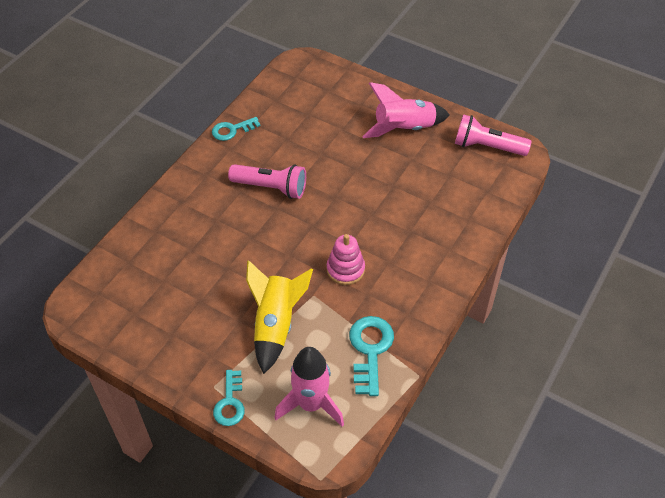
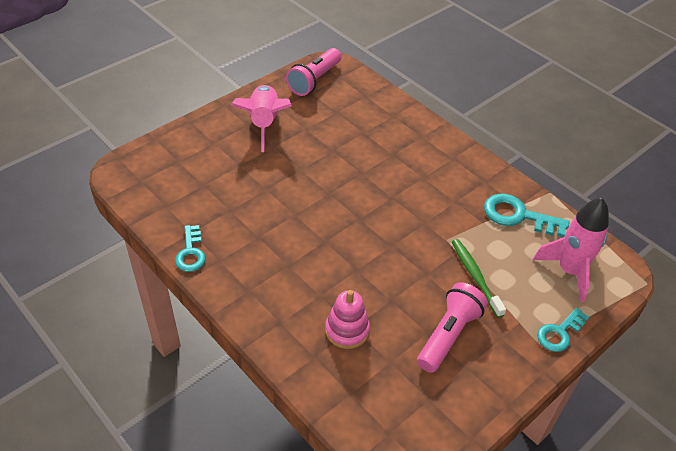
camera: 75 degrees left, 5 degrees down
(230, 402) = (559, 333): turquoise key -> turquoise key turned 120 degrees clockwise
(271, 188) = (295, 239): pink flashlight -> pink flashlight (448, 335)
(275, 325) = (475, 276): yellow rocket -> green toothbrush
(345, 269) = (423, 209): pink stacking toy -> pink stacking toy (347, 330)

